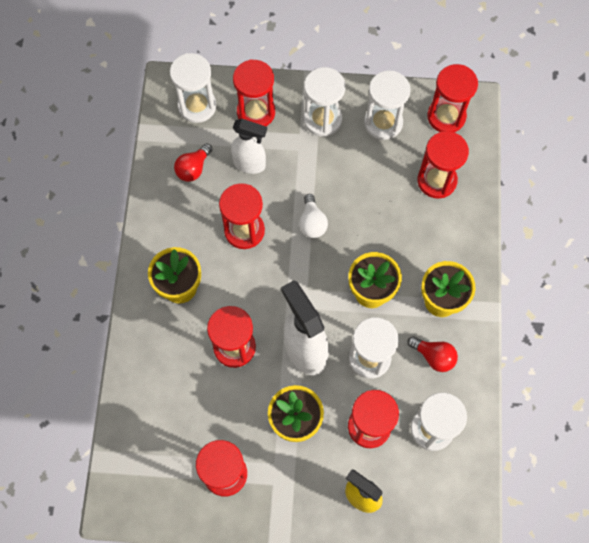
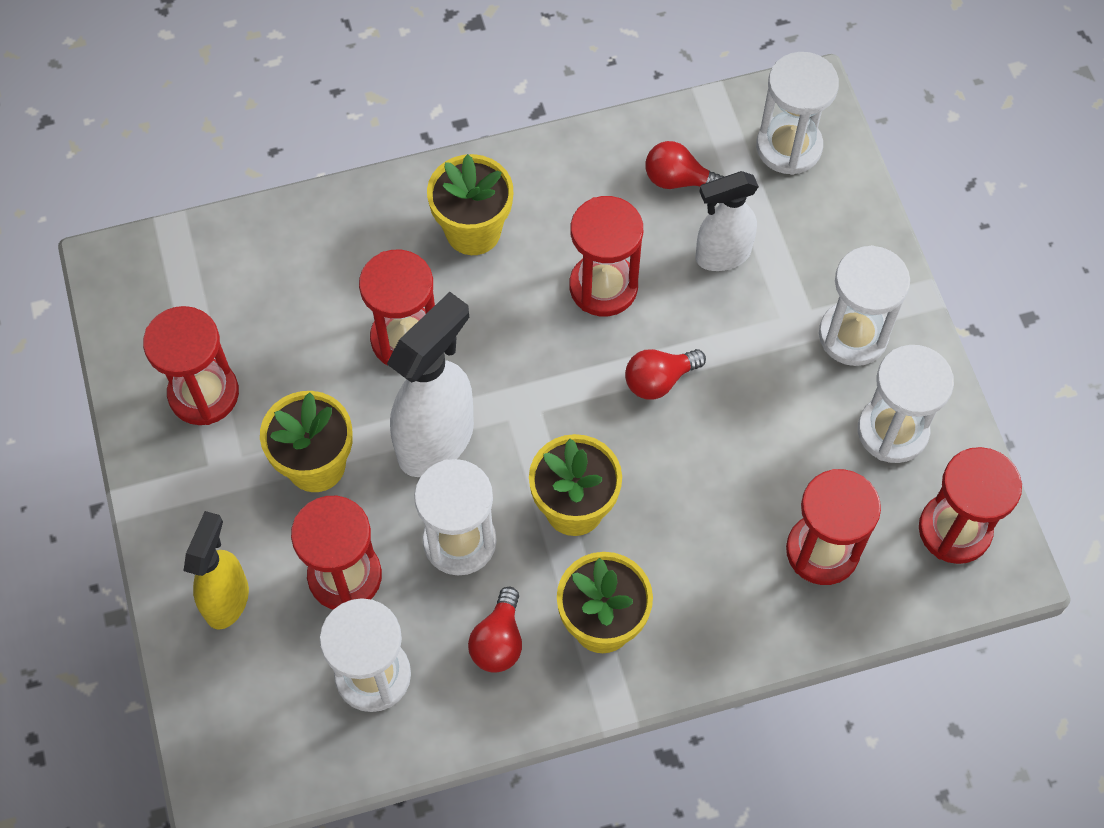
camera: 70 degrees right, 5 degrees down
(250, 164) = (721, 256): white spray bottle -> white spray bottle turned 75 degrees clockwise
(256, 112) = (818, 233): red hourglass -> none
(312, 223) = (659, 380): white light bulb -> red light bulb

